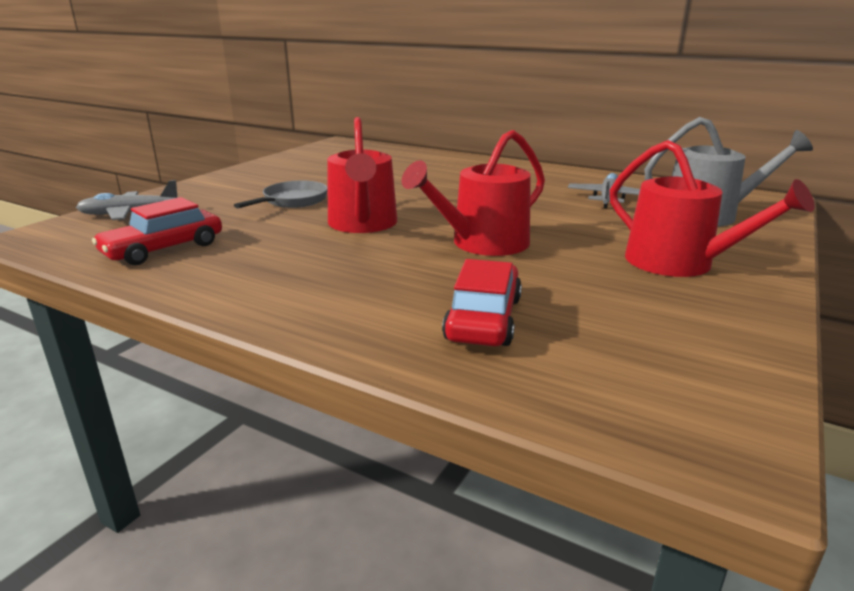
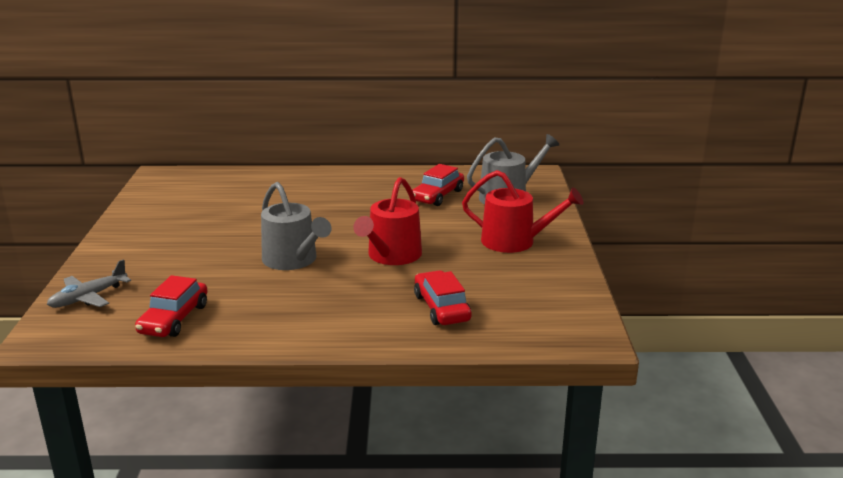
camera: 30 degrees left, 0 degrees up
(292, 201) = (210, 252): grey pan -> none
(363, 224) = (293, 260): red watering can -> grey watering can
(608, 198) = (437, 195): grey plane -> red car

